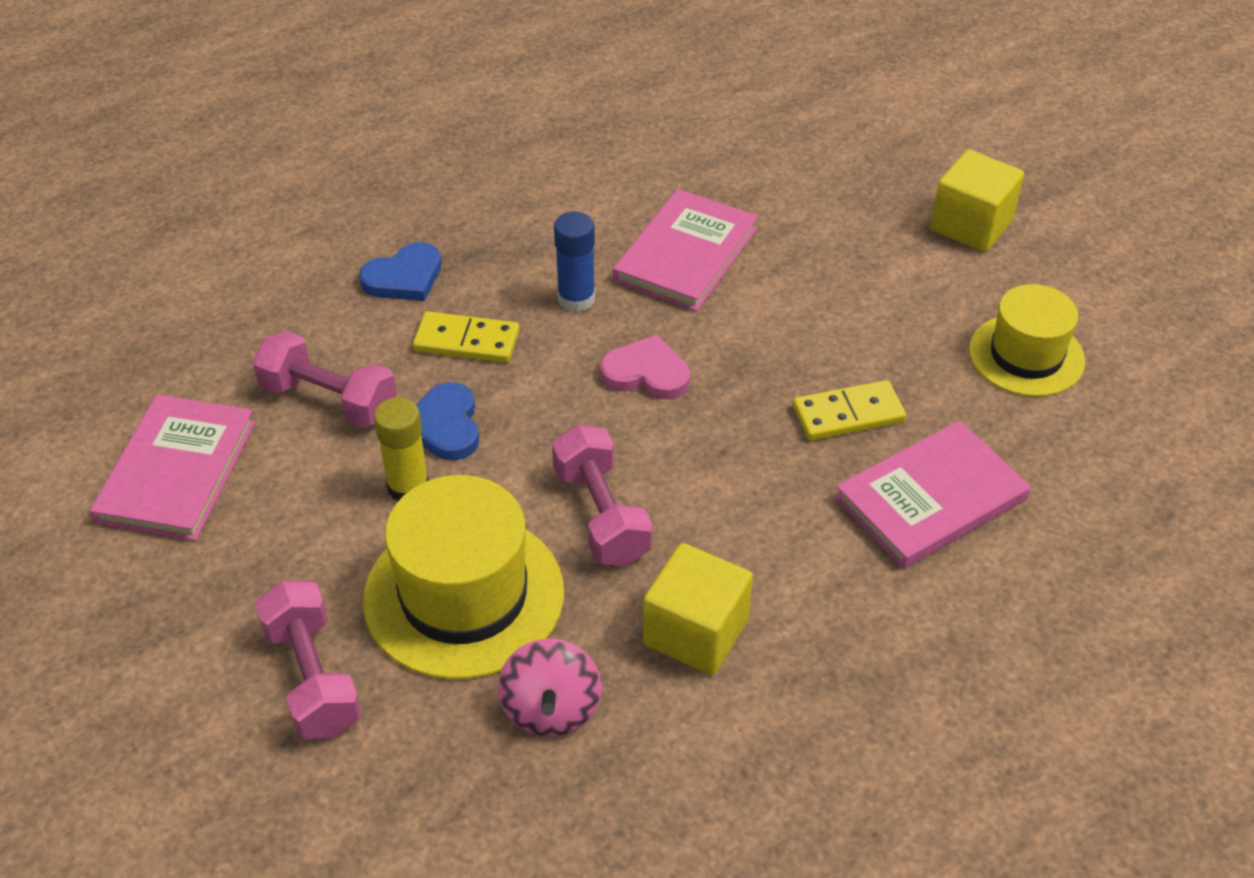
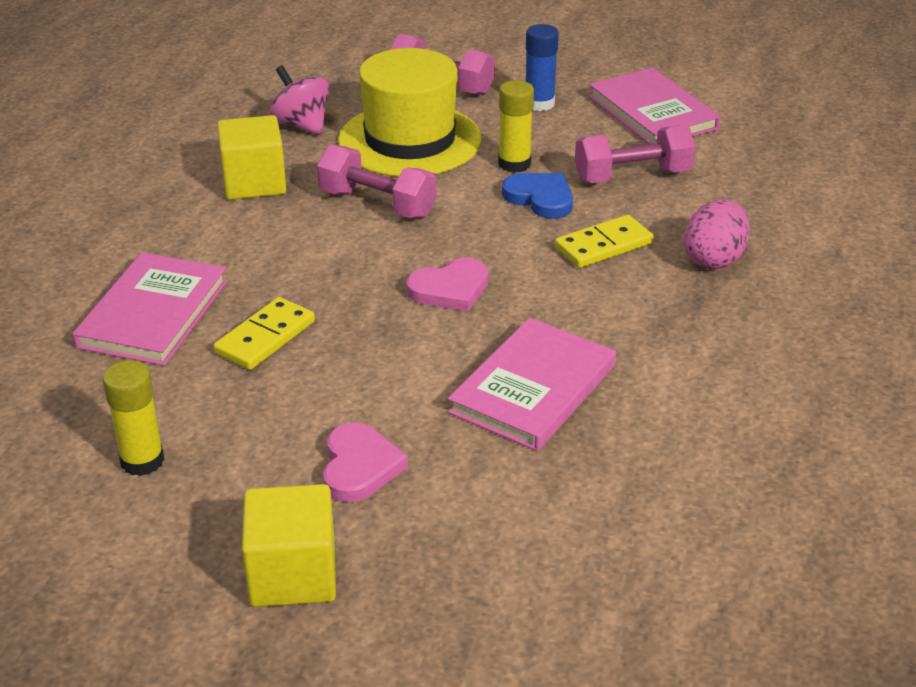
camera: 140 degrees right, 10 degrees down
(404, 277) = (714, 259): blue heart -> pink egg
(576, 299) = (571, 310): blue glue stick -> blue glue stick (539, 103)
(685, 255) = (533, 389): pink book -> pink book turned 45 degrees clockwise
(868, 267) = (359, 467): none -> pink heart
(1026, 355) = (142, 461): yellow hat -> yellow glue stick

